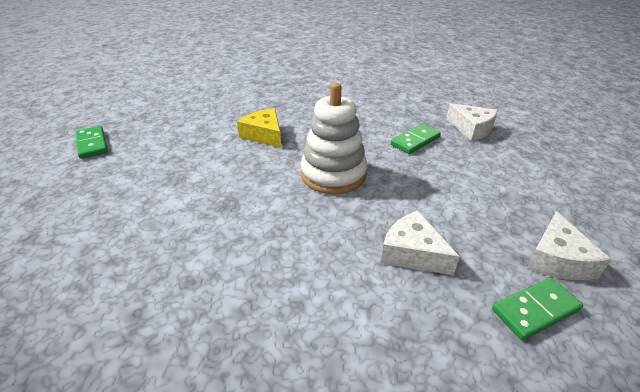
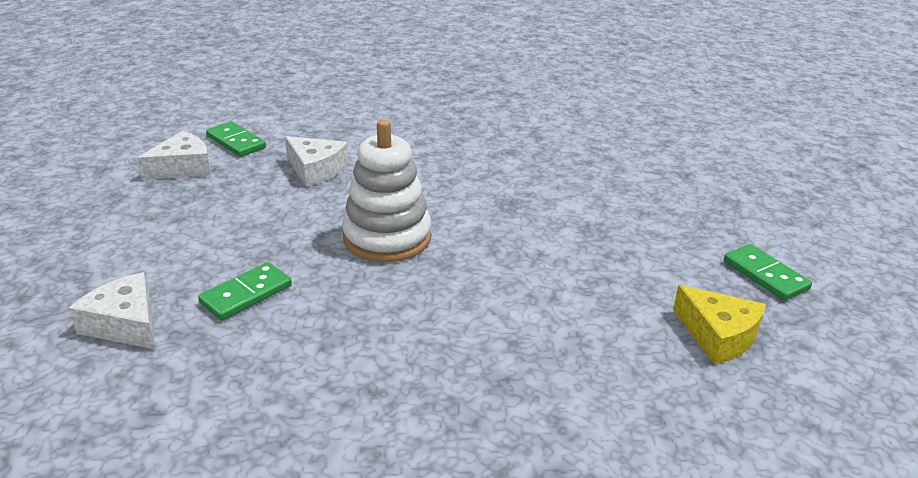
camera: 175 degrees right, 5 degrees down
(264, 135) = (503, 300): yellow cheese -> yellow cheese (718, 335)
(535, 310) = (236, 142): green domino -> green domino turned 75 degrees clockwise
(557, 259) = (183, 168): white cheese -> white cheese turned 45 degrees clockwise

